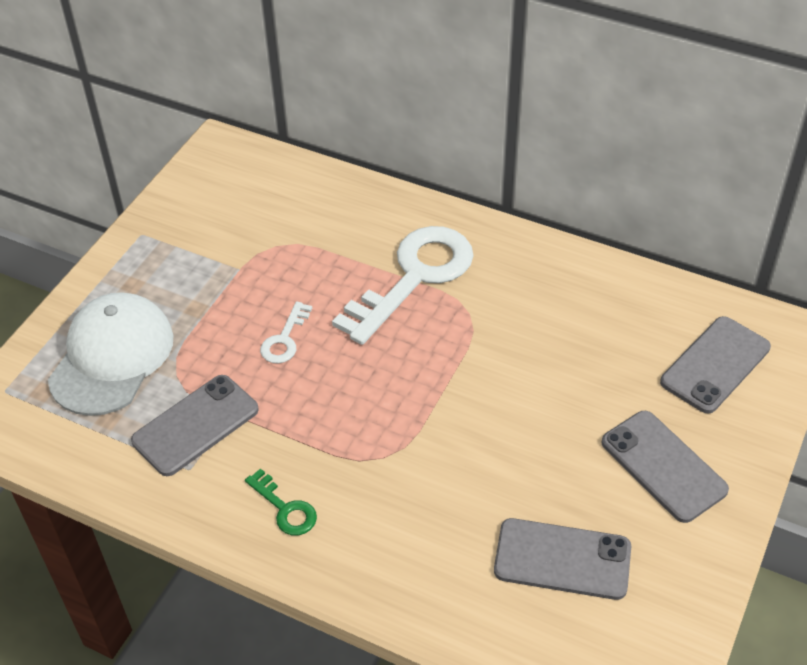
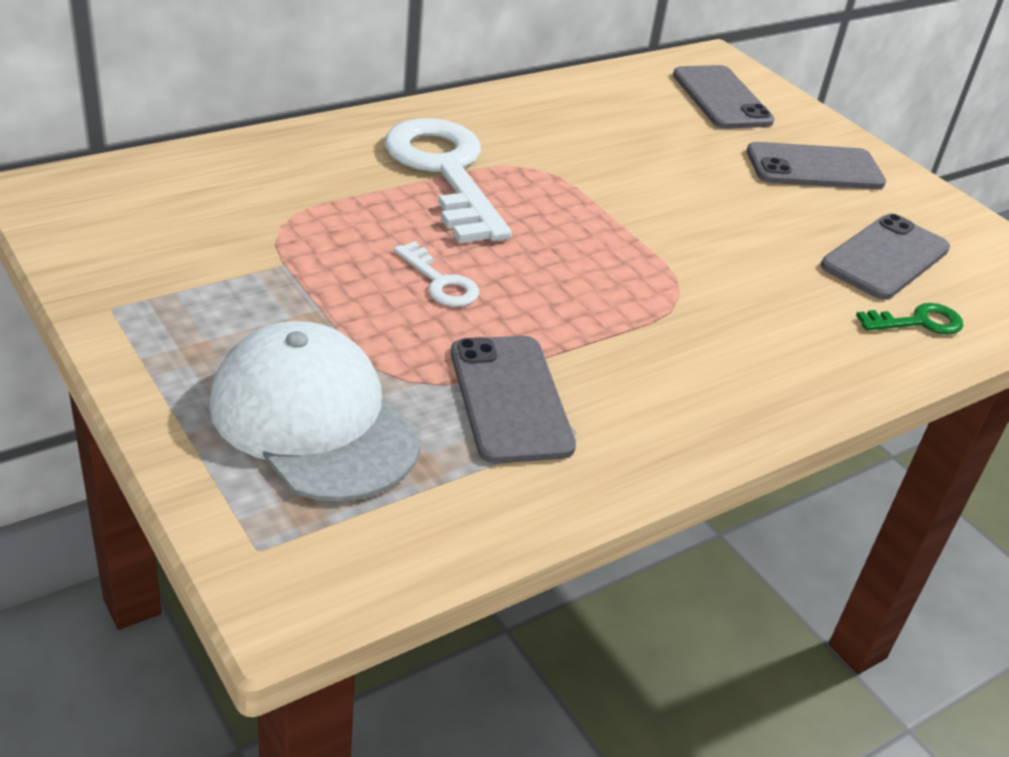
camera: 65 degrees left, 10 degrees down
(285, 508) = (699, 386): green key -> green key (918, 322)

